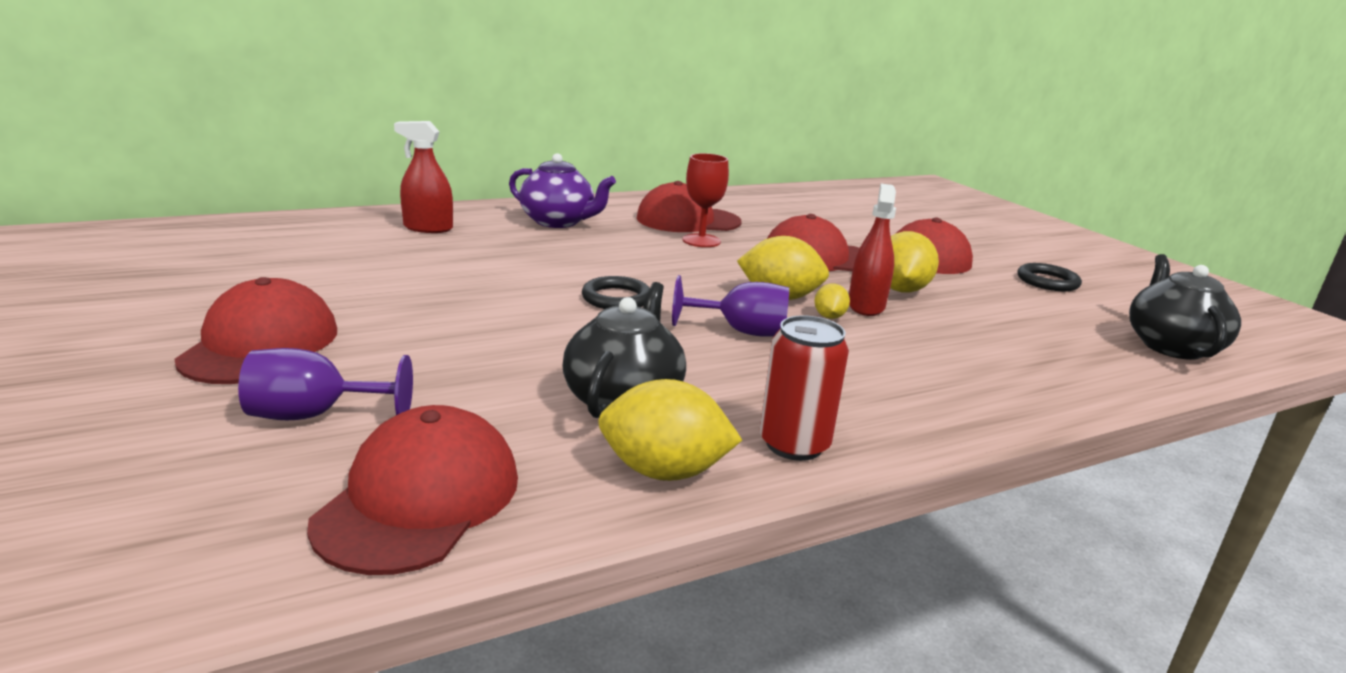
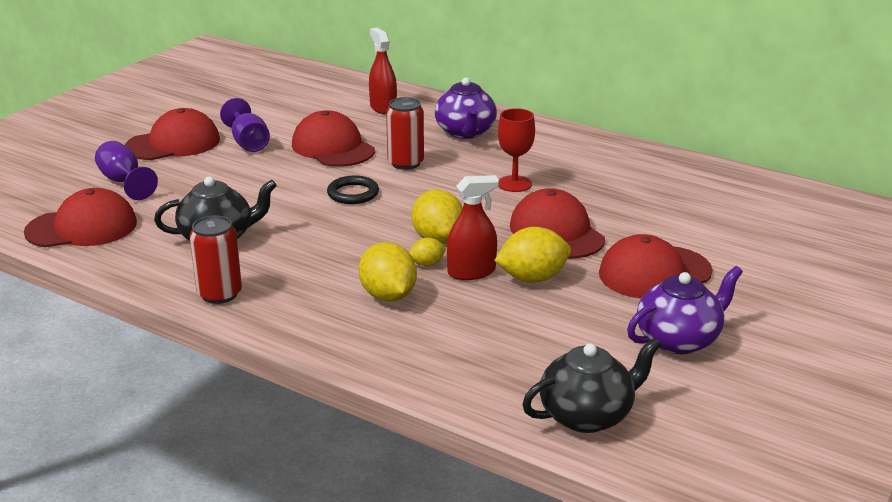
camera: 60 degrees right, 5 degrees up
(583, 259) = (405, 163): none -> red can
(664, 471) = (156, 269): yellow lemon -> yellow lemon (388, 296)
(688, 220) = (555, 166): red cap -> red cap (333, 147)
(741, 331) = (355, 242): purple goblet -> purple goblet (248, 143)
(1047, 281) = (679, 340): black ring -> purple teapot

